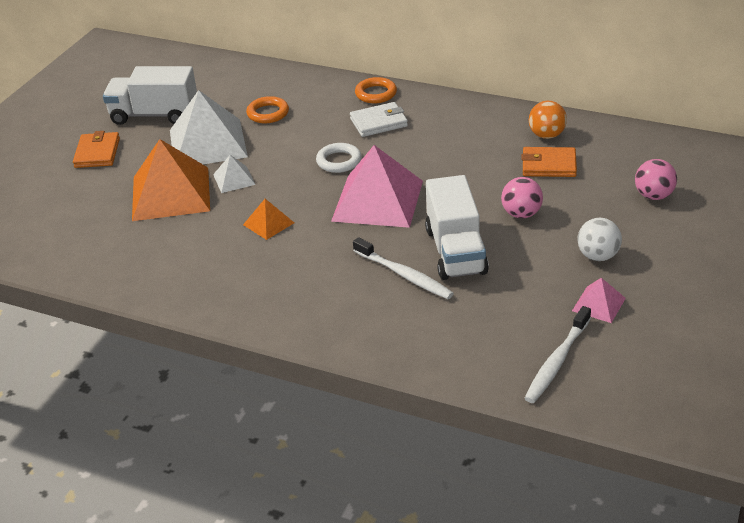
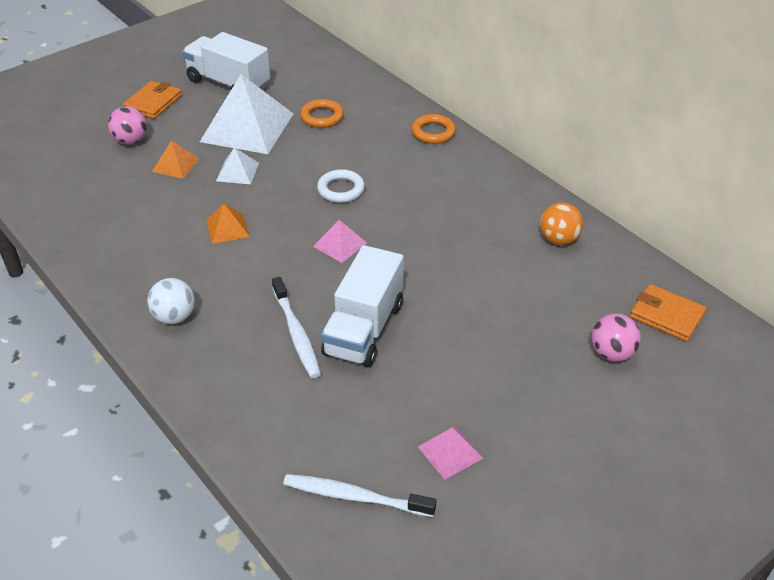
camera: 25 degrees right, 5 degrees up
(171, 193) = (176, 165): orange pyramid -> orange pyramid, size x0.46
(377, 200) = (340, 244): pink pyramid -> pink pyramid, size x0.46
(379, 122) = (410, 163): white wallet -> none
(521, 214) = (460, 316): pink ball -> pink ball (131, 141)
(549, 165) = (533, 273): orange wallet -> orange wallet (666, 315)
(557, 361) = (355, 496): white toothbrush -> white toothbrush turned 45 degrees clockwise
(598, 256) = (495, 397): white ball -> white ball (174, 317)

